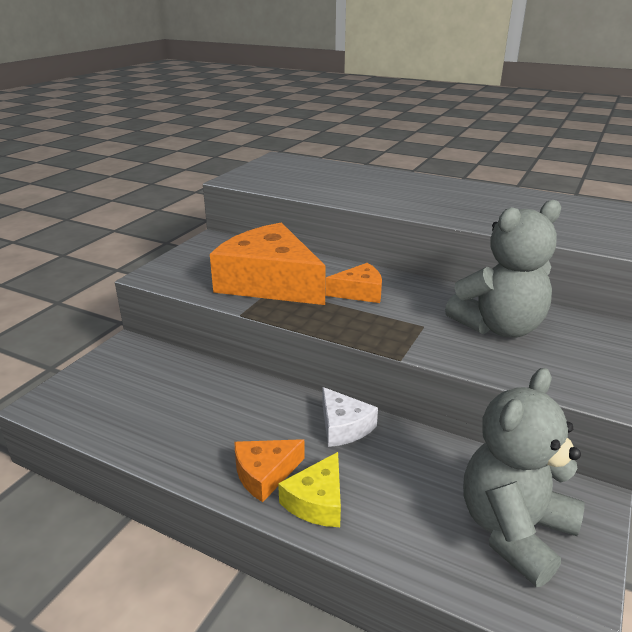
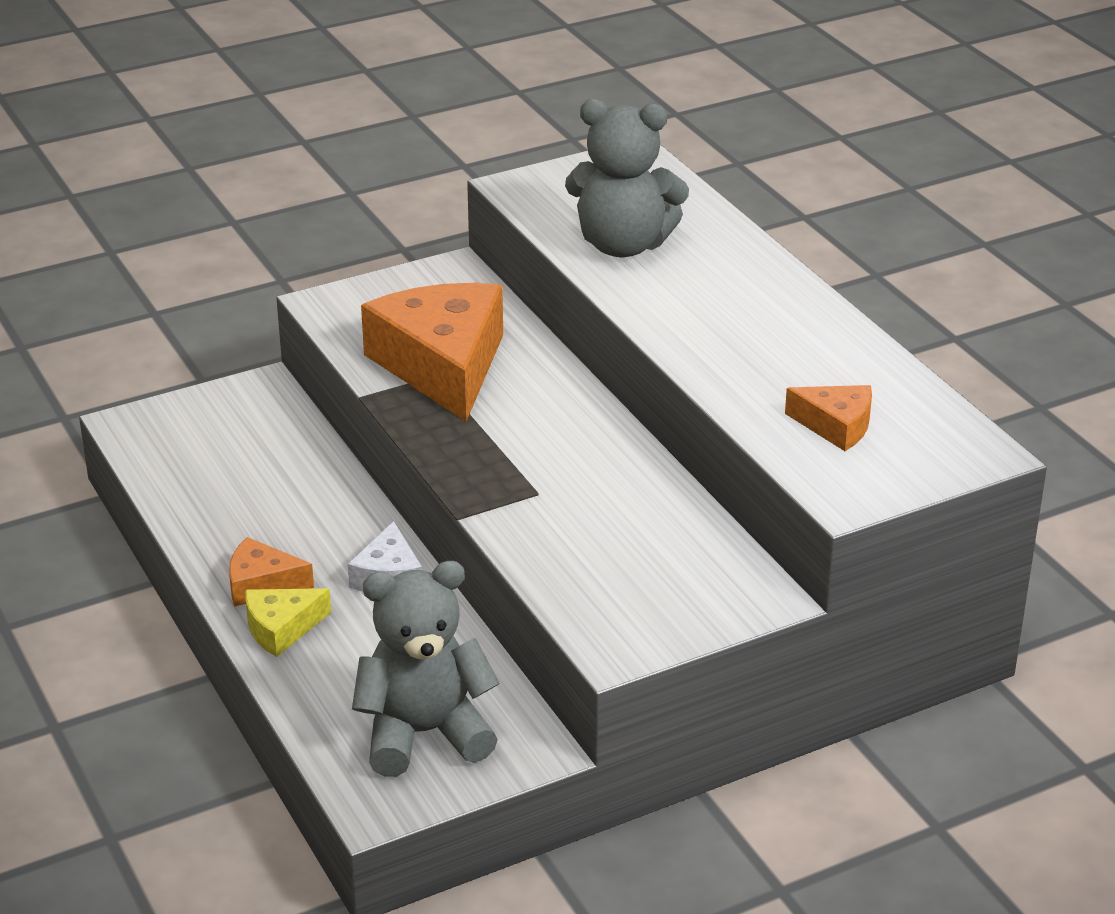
camera: 35 degrees right, 5 degrees up
(359, 292) = (528, 421): orange cheese -> orange cheese (836, 426)
(499, 327) = (622, 530): grey teddy bear -> grey teddy bear (623, 245)

